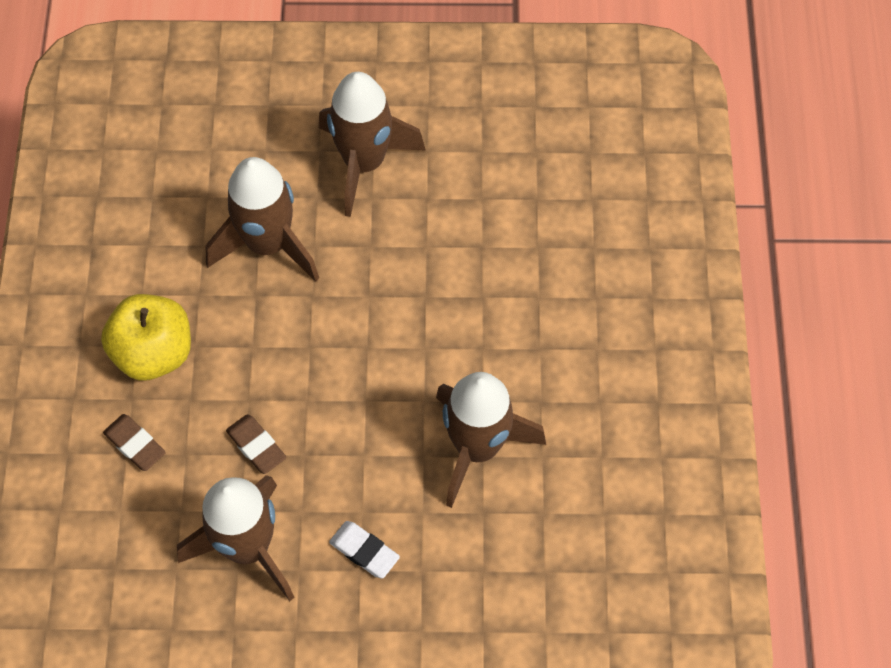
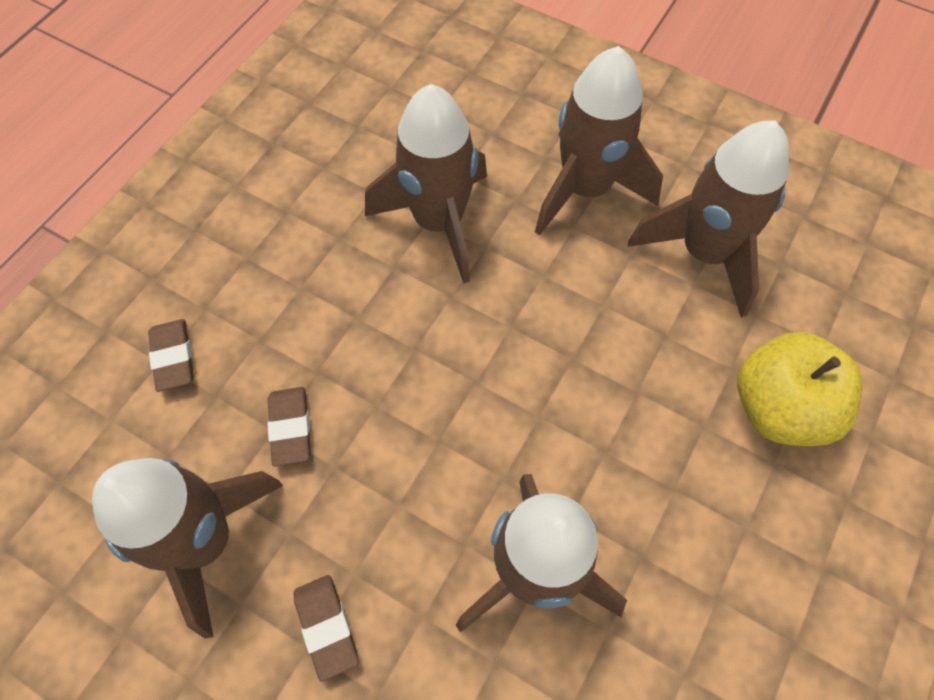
camera: 30 degrees right, 0 degrees up
(154, 352) = (257, 273): yellow apple -> yellow apple (779, 408)
(364, 551) = (326, 627): white eraser -> brown eraser
(478, 171) = (704, 253): none -> brown rocket

